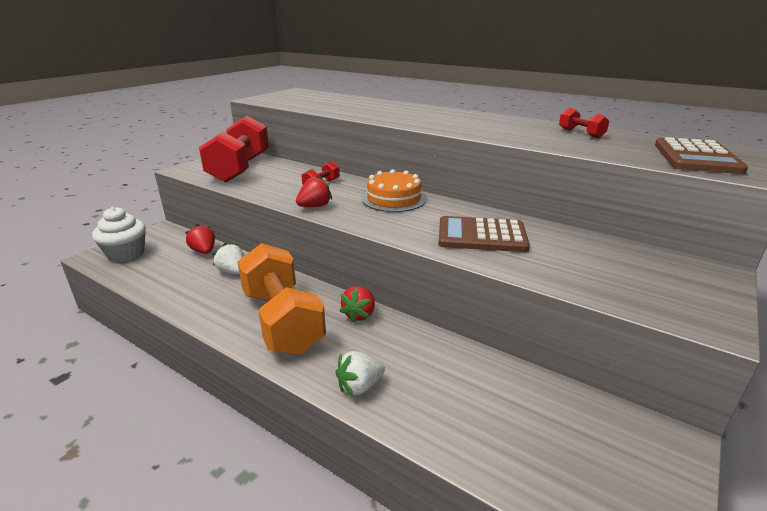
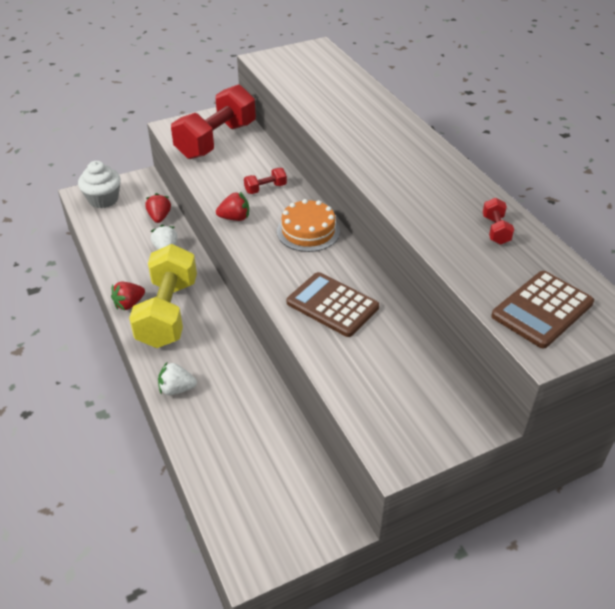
camera: 30 degrees right, 15 degrees up
(282, 320) = (168, 313): orange dumbbell -> yellow dumbbell
(359, 315) = (225, 330): red strawberry -> red strawberry (129, 304)

